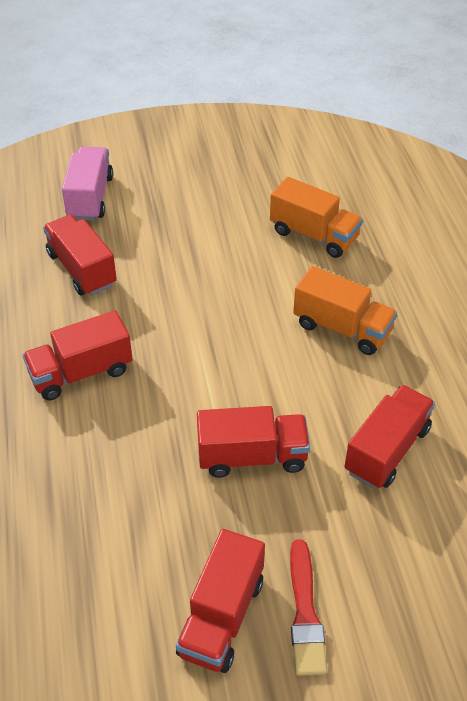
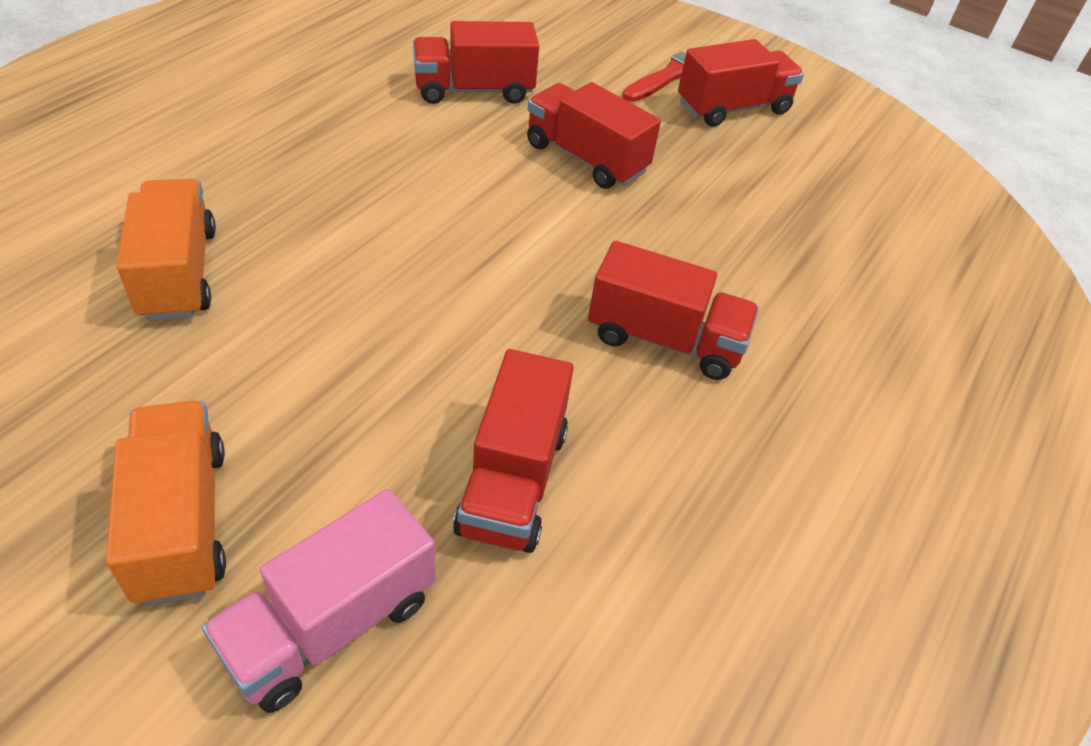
camera: 140 degrees left, 0 degrees up
(342, 328) = (344, 175): orange truck -> orange truck (181, 522)

